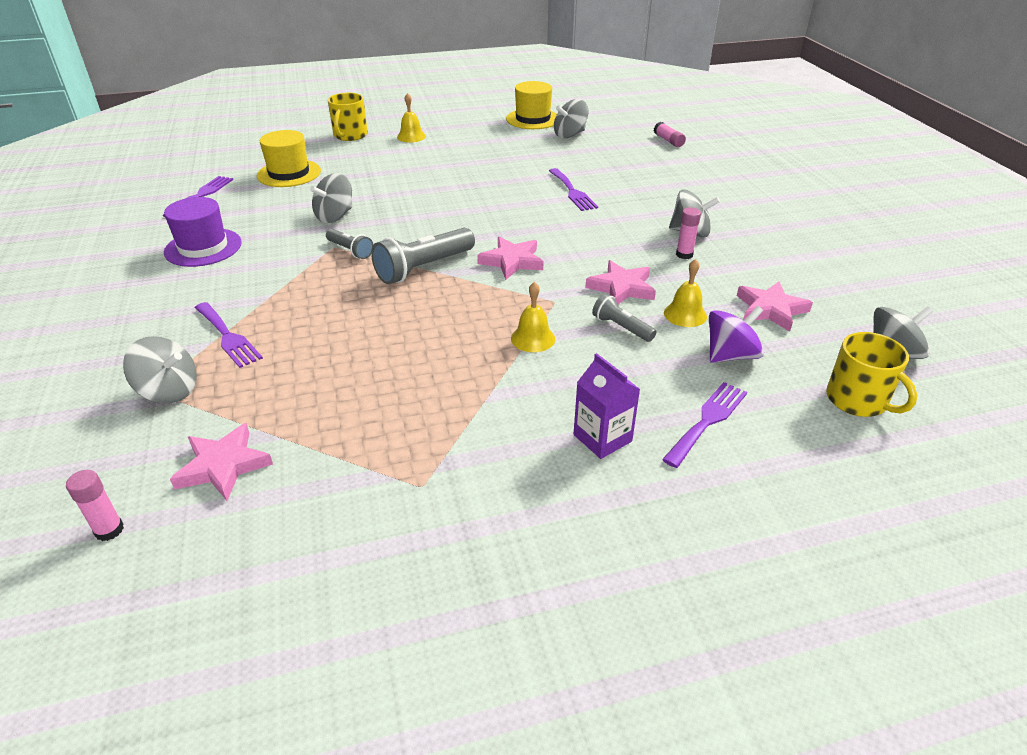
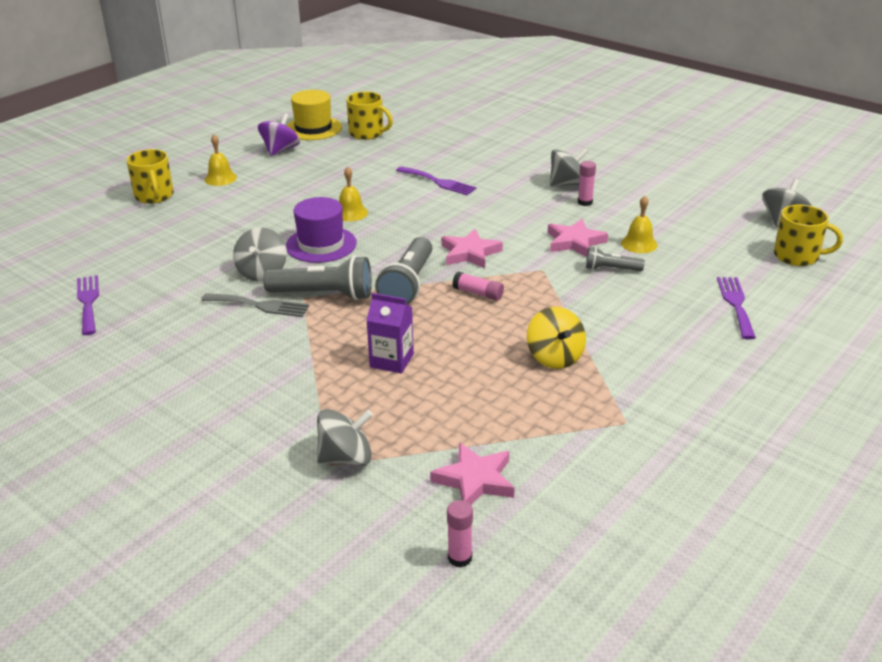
camera: 35 degrees left, 5 degrees down
(203, 247) = (176, 345): purple hat -> purple hat (321, 244)
(228, 337) = (327, 400): purple fork -> none
(289, 173) = (150, 251): yellow hat -> none
(296, 241) = (260, 305): none -> grey fork
(350, 251) = (324, 295): grey flashlight -> grey flashlight, size x1.79
(449, 388) = (555, 357): none -> yellow spinning top
(533, 338) = (563, 301): yellow bell -> yellow bell (351, 213)
(570, 135) = (367, 133): grey spinning top -> yellow mug
(602, 438) = (692, 342): purple carton -> purple carton (391, 360)
(668, 141) = (456, 115): pink glue stick -> pink glue stick (478, 293)
(730, 355) = (699, 259): purple spinning top -> purple spinning top (280, 150)
(770, 309) = (685, 220): pink star -> none

